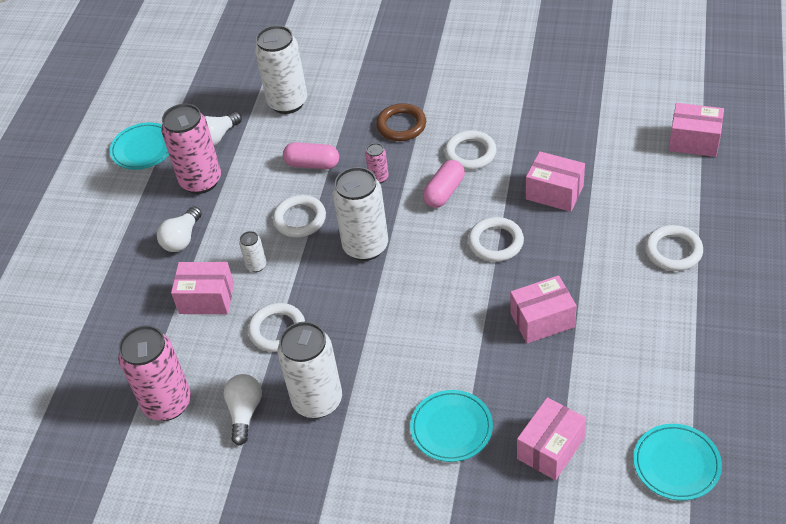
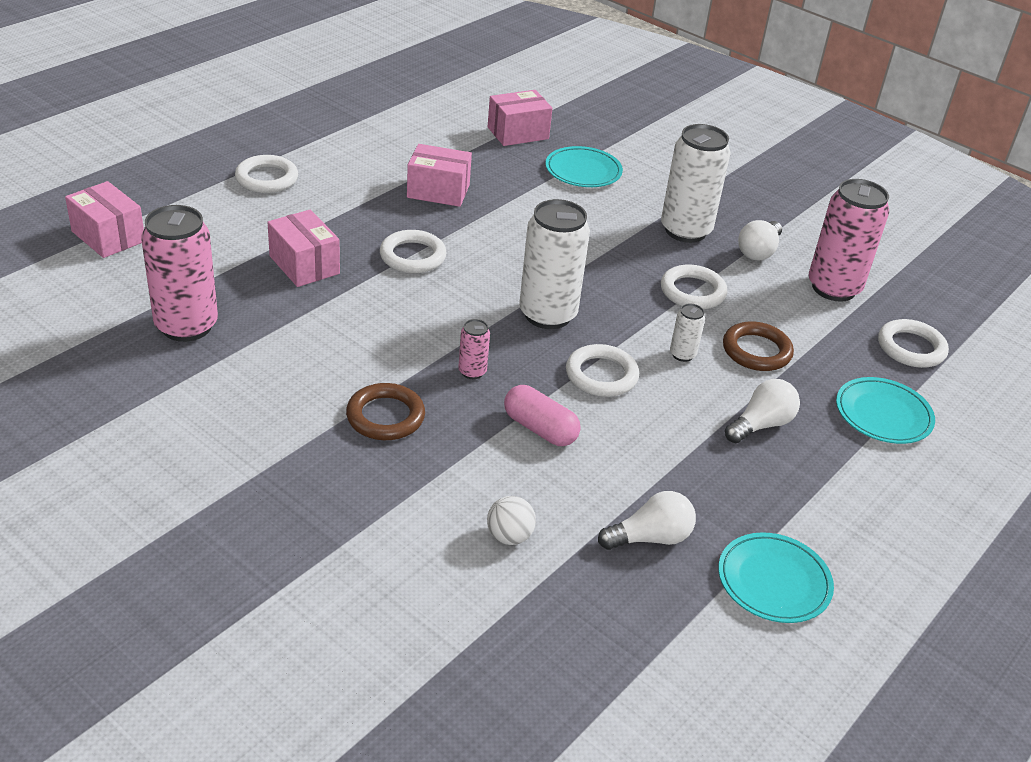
camera: 160 degrees left, 10 degrees down
(201, 181) = (704, 485): pink can -> pink can (186, 326)
(206, 298) = (756, 351): pink box -> brown ring
(287, 102) = (509, 536): white can -> white ball
(444, 192) = (414, 321): pink capsule -> none
(470, 153) = (341, 342): white ring -> white ring (911, 348)
(676, 464) = (439, 94): turquoise plate -> turquoise plate (883, 414)

